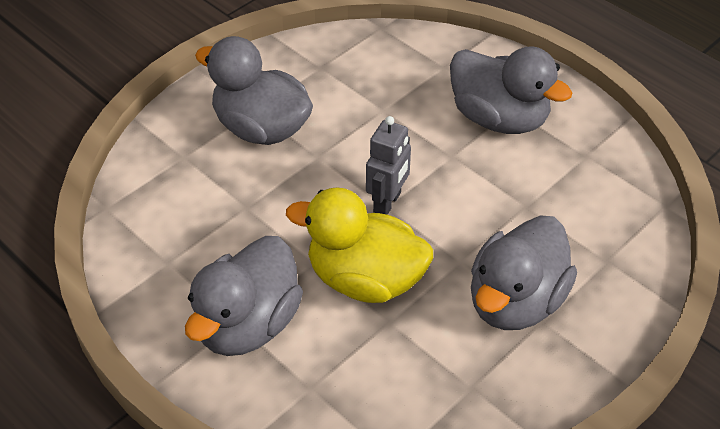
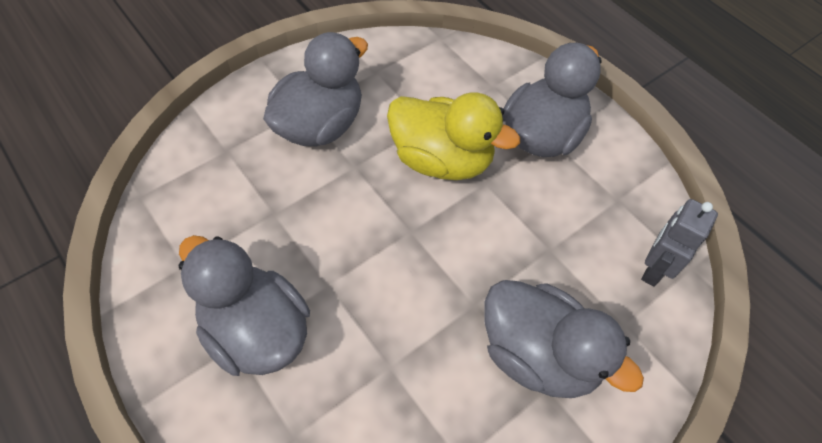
camera: 175 degrees left, 10 degrees up
(387, 203) = (408, 233): grey robot -> grey robot (653, 269)

